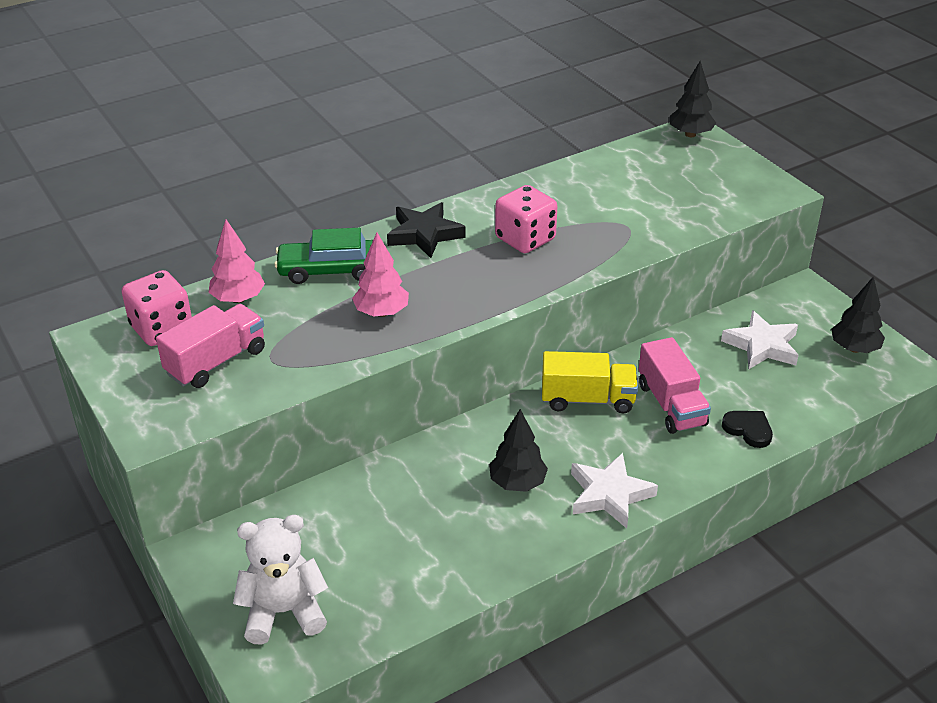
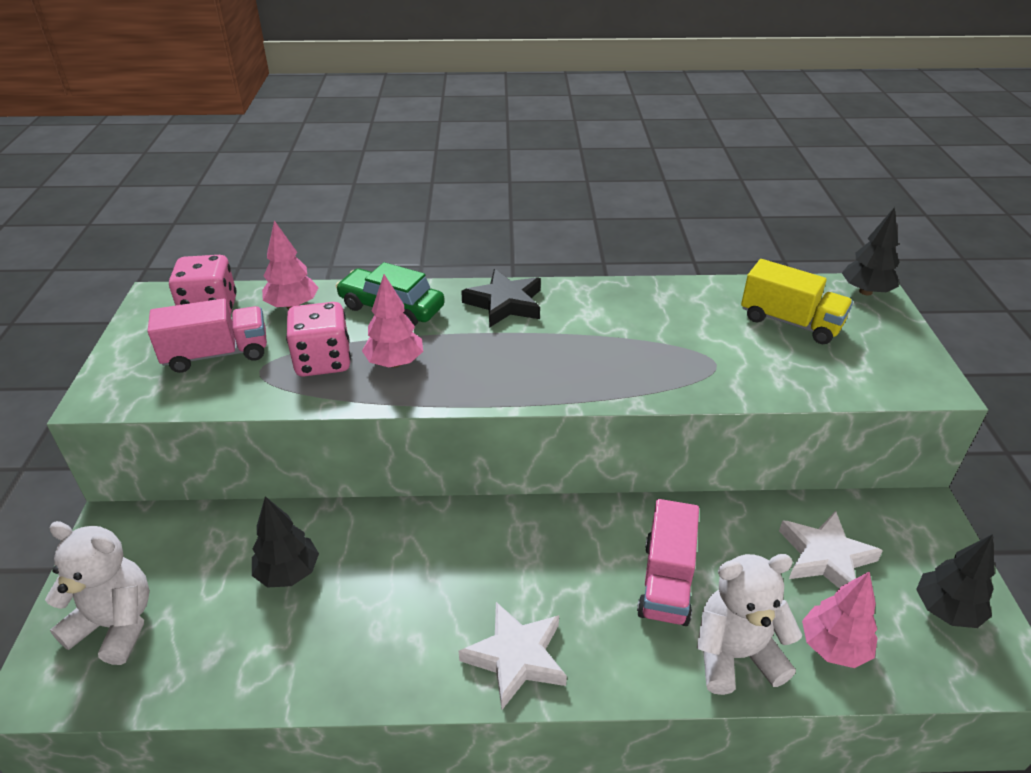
camera: 30 degrees right, 0 degrees up
(517, 483) = (435, 595): black tree -> black tree (288, 573)
(525, 239) = (596, 340): pink dice -> pink dice (323, 361)
(587, 399) = (580, 535): yellow truck -> yellow truck (790, 322)
(748, 430) = (735, 655): black heart -> white teddy bear
(803, 399) = (833, 647): none -> pink tree

